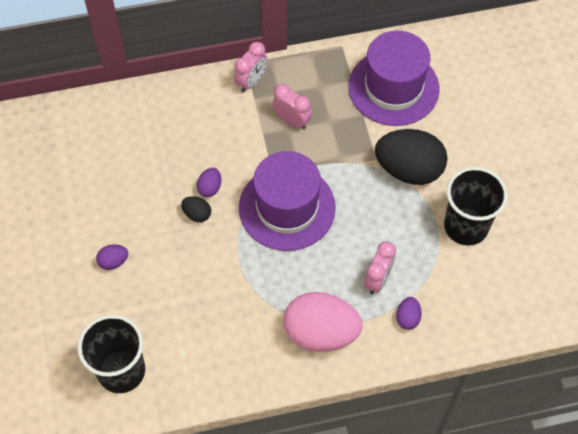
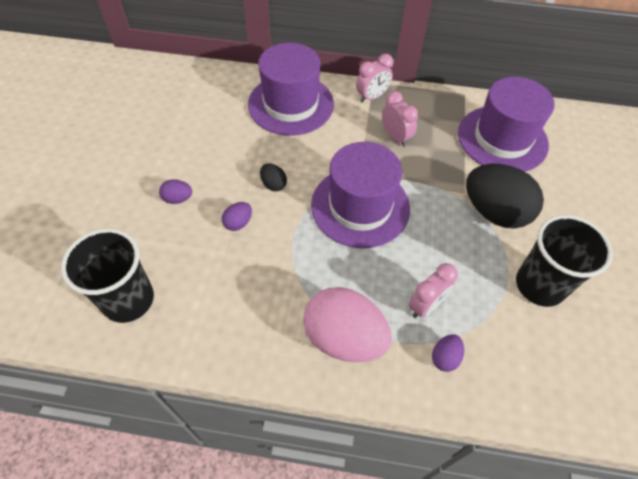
camera: 20 degrees right, 5 degrees down
(173, 119) = (291, 104): none -> purple hat
(210, 188) = (296, 167): purple egg -> purple egg (238, 223)

